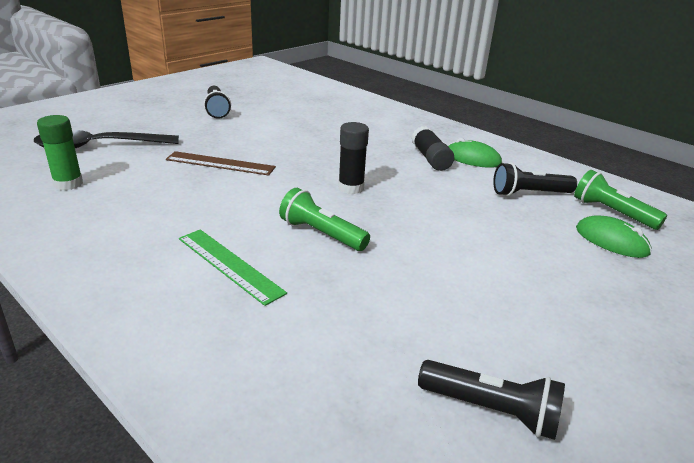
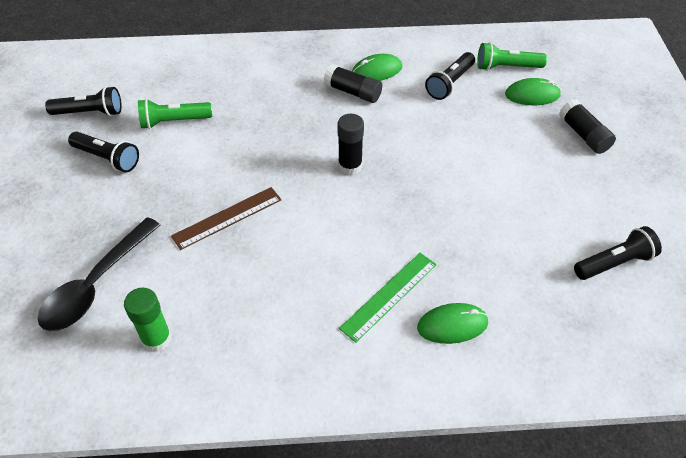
camera: 45 degrees left, 20 degrees up
(229, 265) = (389, 295): green ruler -> green ruler turned 45 degrees counterclockwise
(236, 318) = (452, 325): none -> green mouse
(247, 92) = (90, 113): none -> black flashlight
(321, 234) = (396, 223): green flashlight -> green flashlight (174, 121)
(631, 296) = (583, 135): none -> black glue stick

